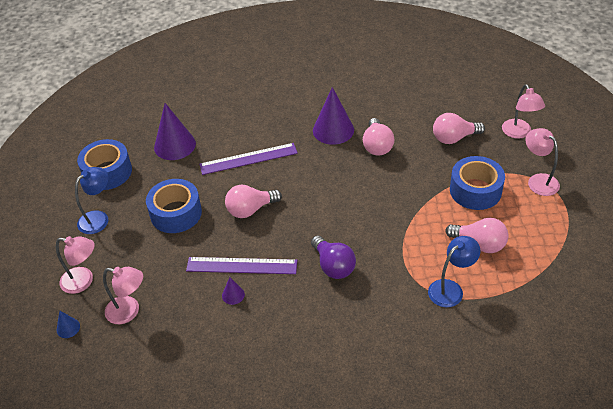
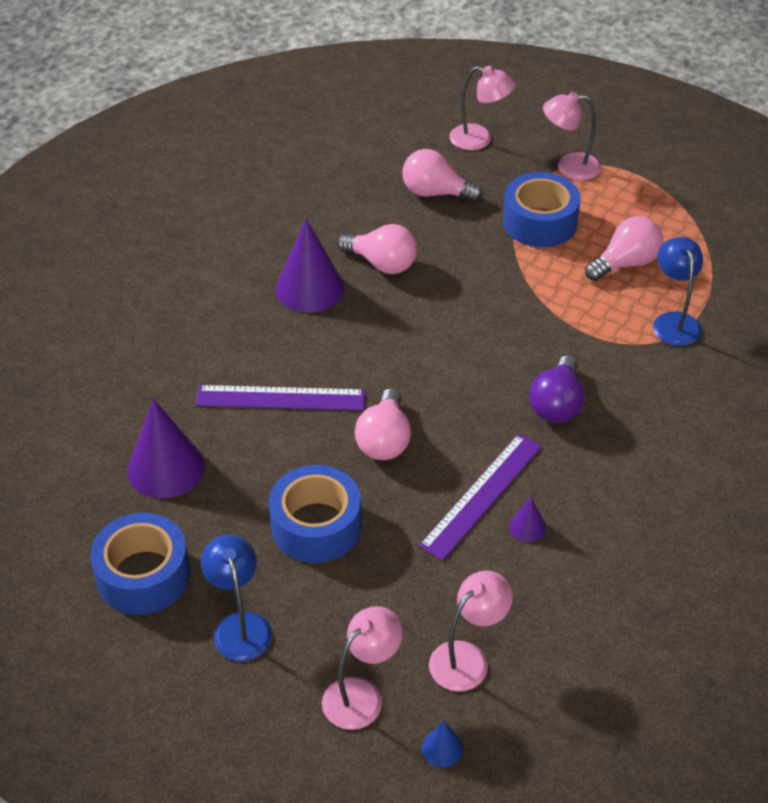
camera: 60 degrees left, 0 degrees up
(248, 159) = (280, 398): purple ruler -> purple ruler turned 75 degrees clockwise
(333, 266) = (557, 405): purple light bulb -> purple light bulb turned 105 degrees clockwise
(454, 138) = (435, 193): pink light bulb -> pink light bulb turned 90 degrees clockwise

